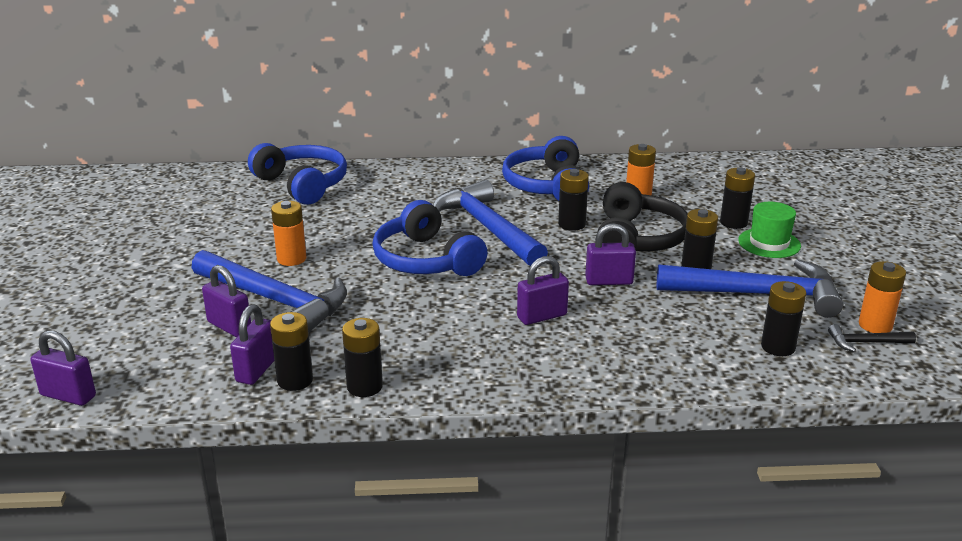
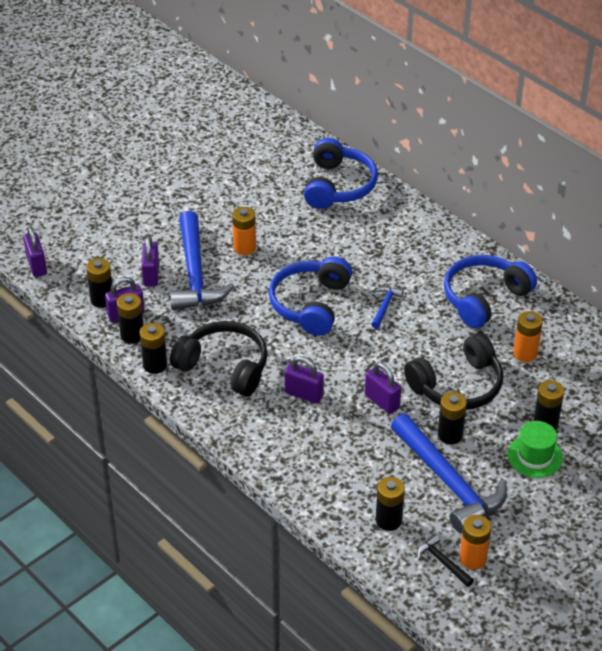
camera: 50 degrees right, 15 degrees up
(435, 344) = (224, 366): none -> black headphones
(488, 228) = (385, 306): blue hammer -> blue hammer, size x0.43
(572, 224) = (439, 342): black battery -> black battery (102, 300)

